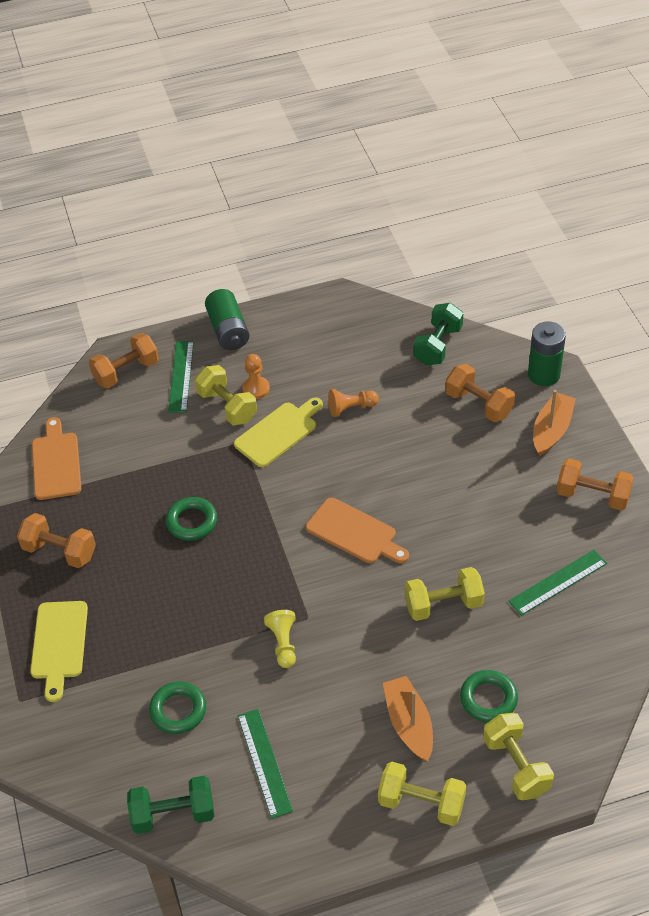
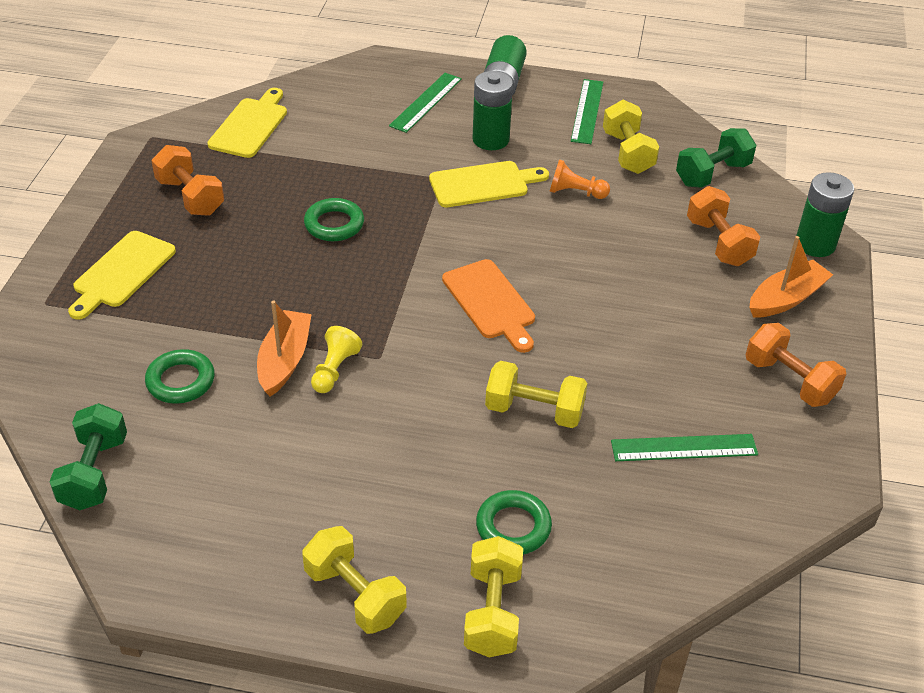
camera: 25 degrees right, 5 degrees down
(56, 463) = (250, 126): orange cutting board -> yellow cutting board
(126, 372) = (377, 79): orange dumbbell -> none
(173, 814) = (94, 473): green dumbbell -> green dumbbell turned 75 degrees clockwise
(227, 406) = (450, 143): yellow dumbbell -> yellow dumbbell (627, 153)
(256, 389) = (490, 139): orange pawn -> green battery
(264, 762) = (223, 470): green ruler -> green ruler (587, 111)
(409, 723) = (405, 508): orange boat -> orange boat (284, 360)

